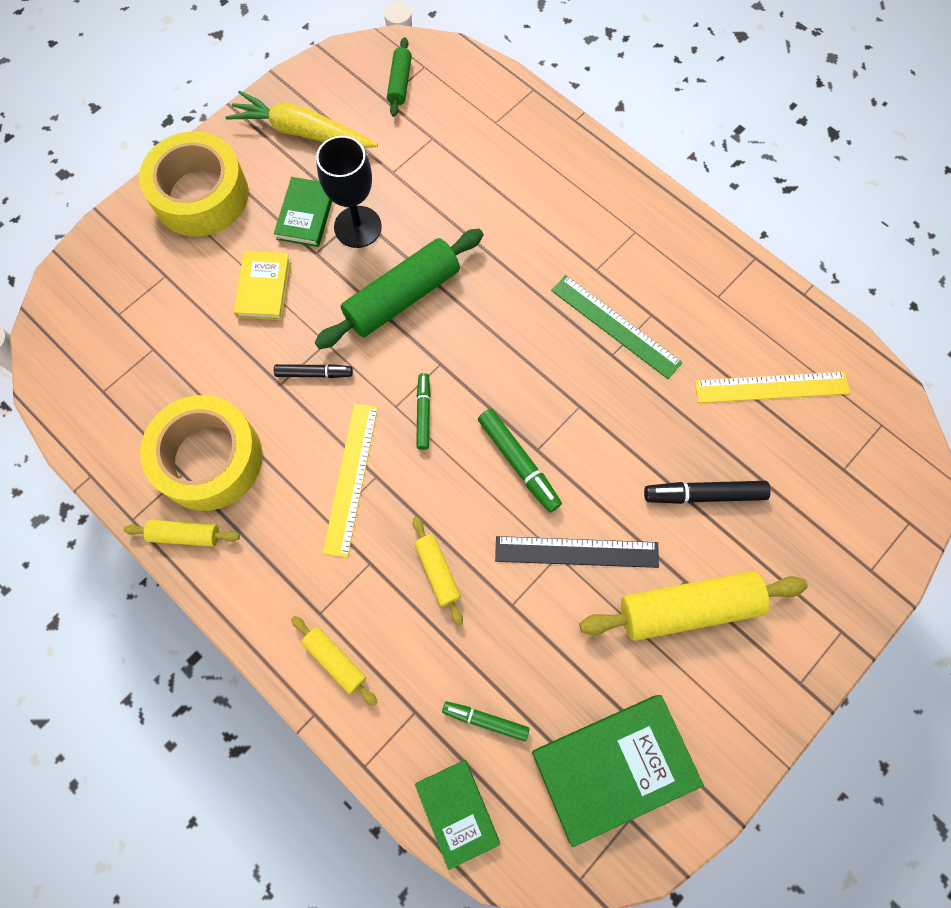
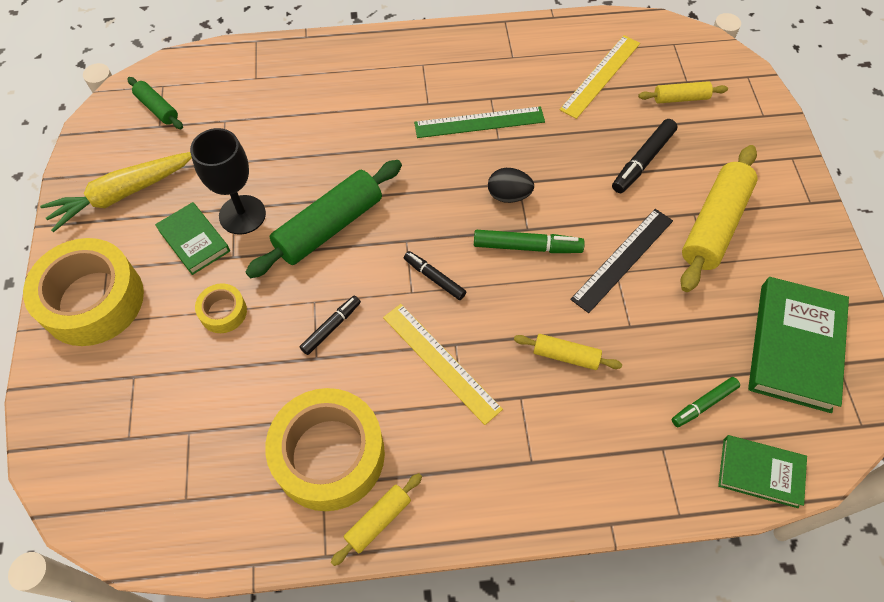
camera: 50 degrees left, 10 degrees down
(263, 288) = (223, 312): yellow book -> yellow tape
(335, 660) = (579, 477): yellow rolling pin -> yellow rolling pin (680, 98)
(402, 296) = (329, 226): green rolling pin -> green rolling pin turned 45 degrees clockwise
(423, 413) = (434, 278): green marker -> black marker
(558, 409) = (508, 195): none -> black egg

